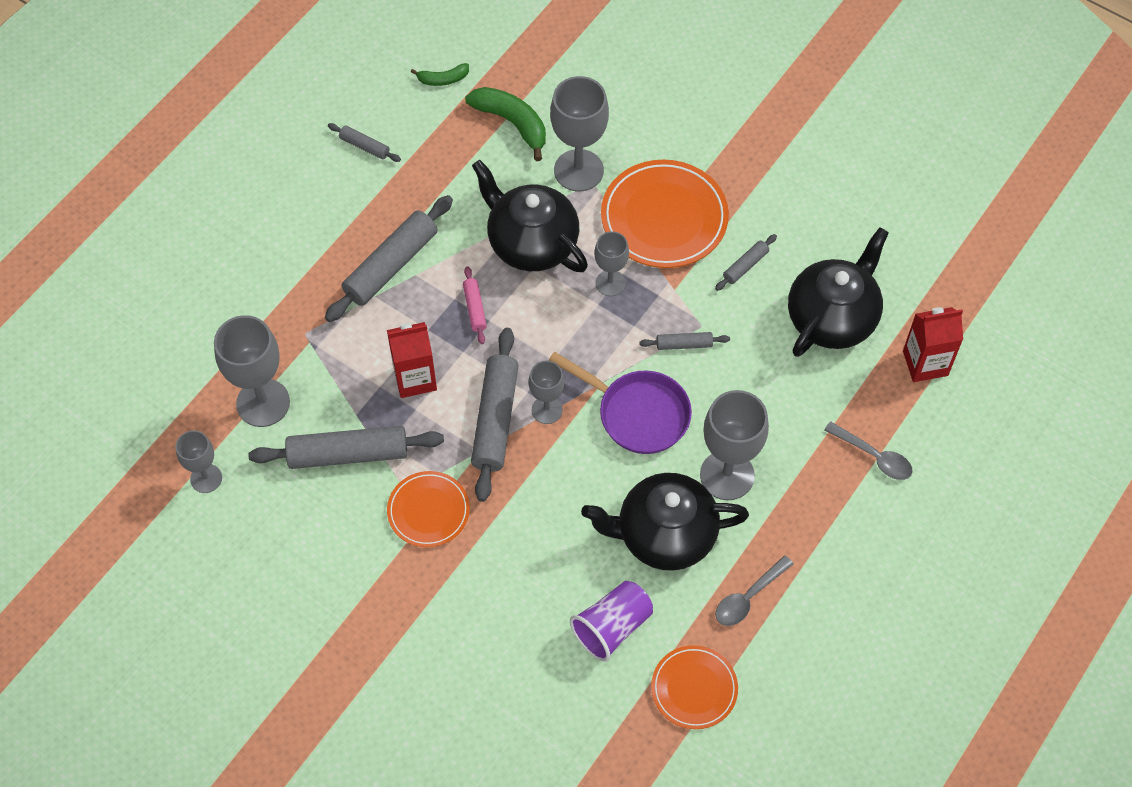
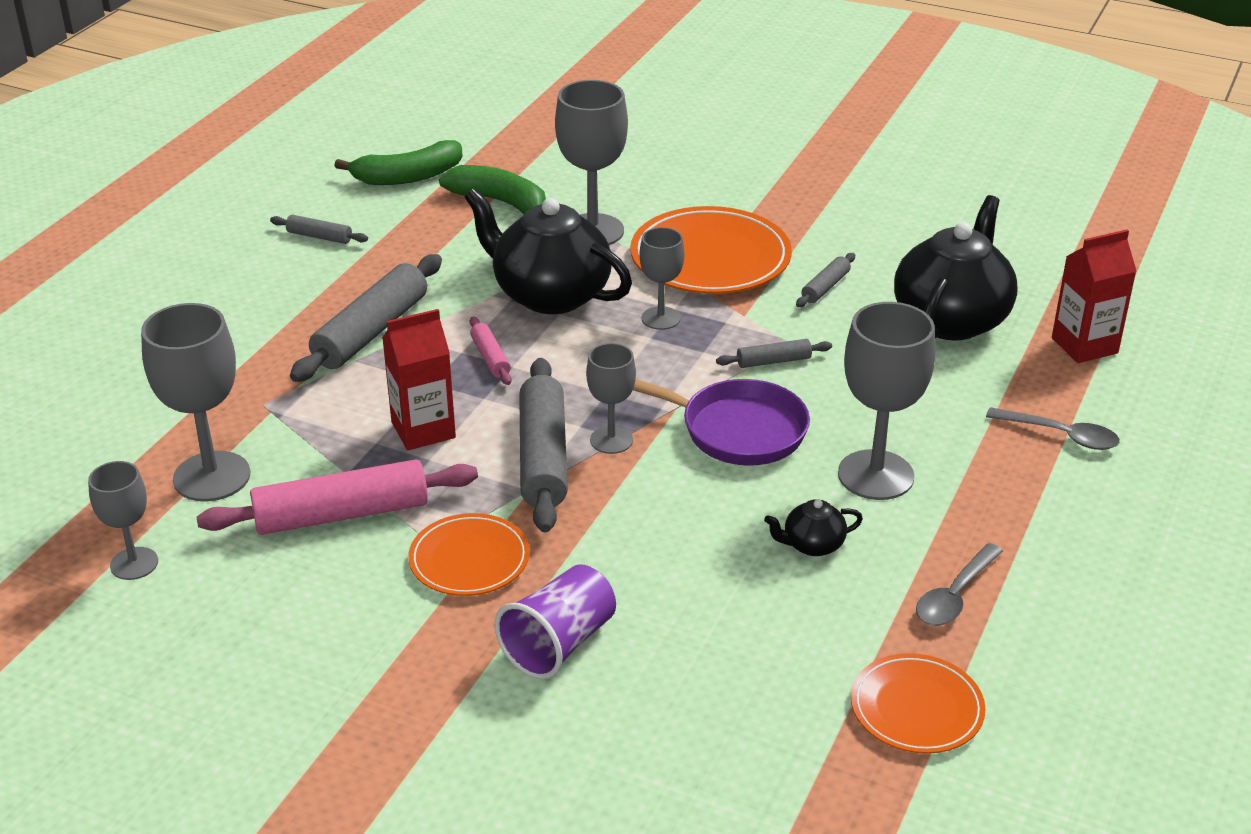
camera: 10 degrees left, 25 degrees down
(348, 454) = (342, 514): grey rolling pin -> pink rolling pin
(443, 79) = (408, 177): green banana -> green banana, size x1.80
(612, 627) = (771, 653): purple cup -> purple cup (559, 644)
(664, 535) = (812, 545): black teapot -> black teapot, size x0.43

